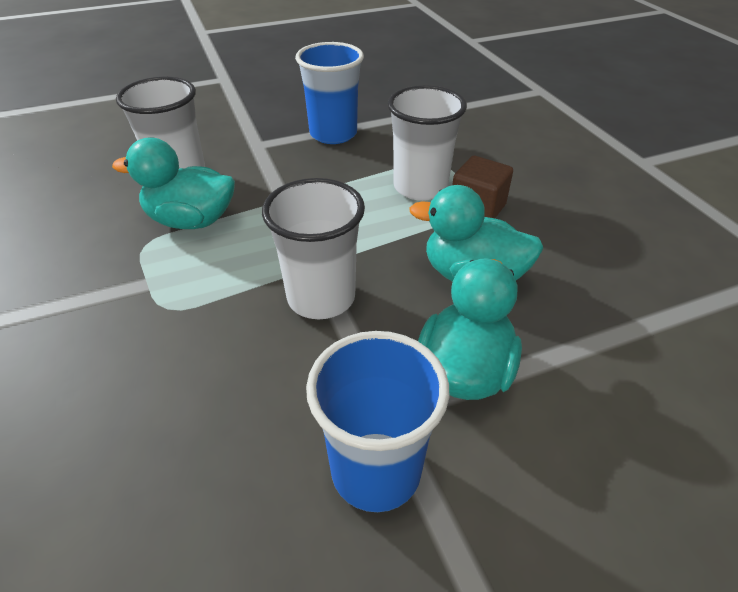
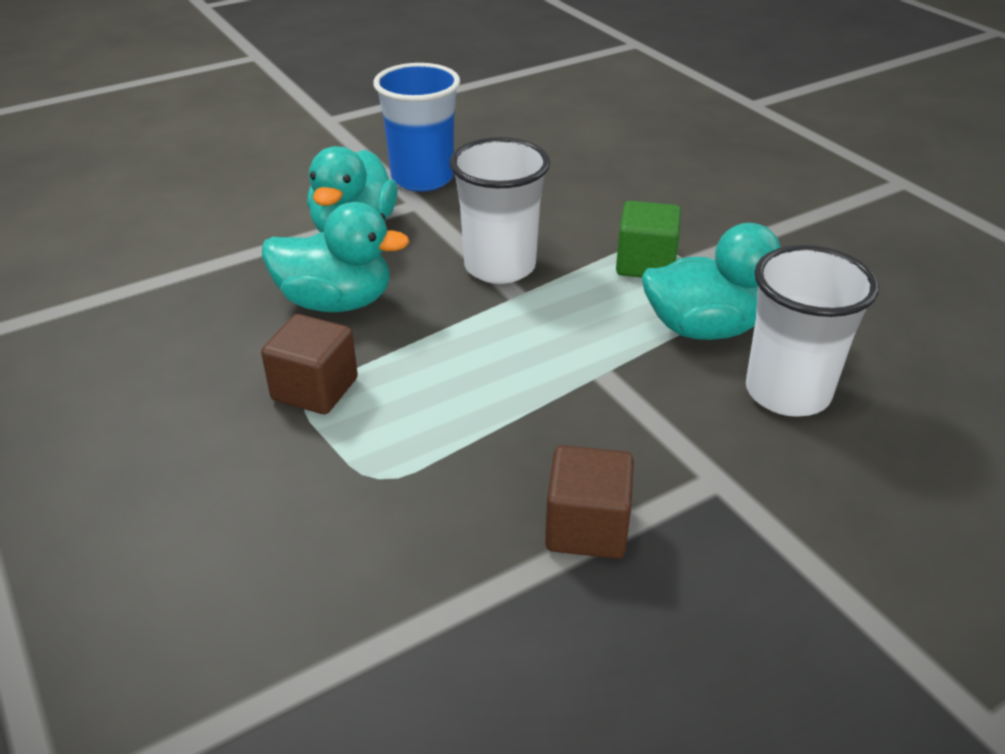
camera: 170 degrees right, 5 degrees down
(188, 284) = (645, 264): none -> green cube
(333, 134) = (587, 528): blue cup -> brown cube
(420, 187) = (401, 417): white cup -> none

